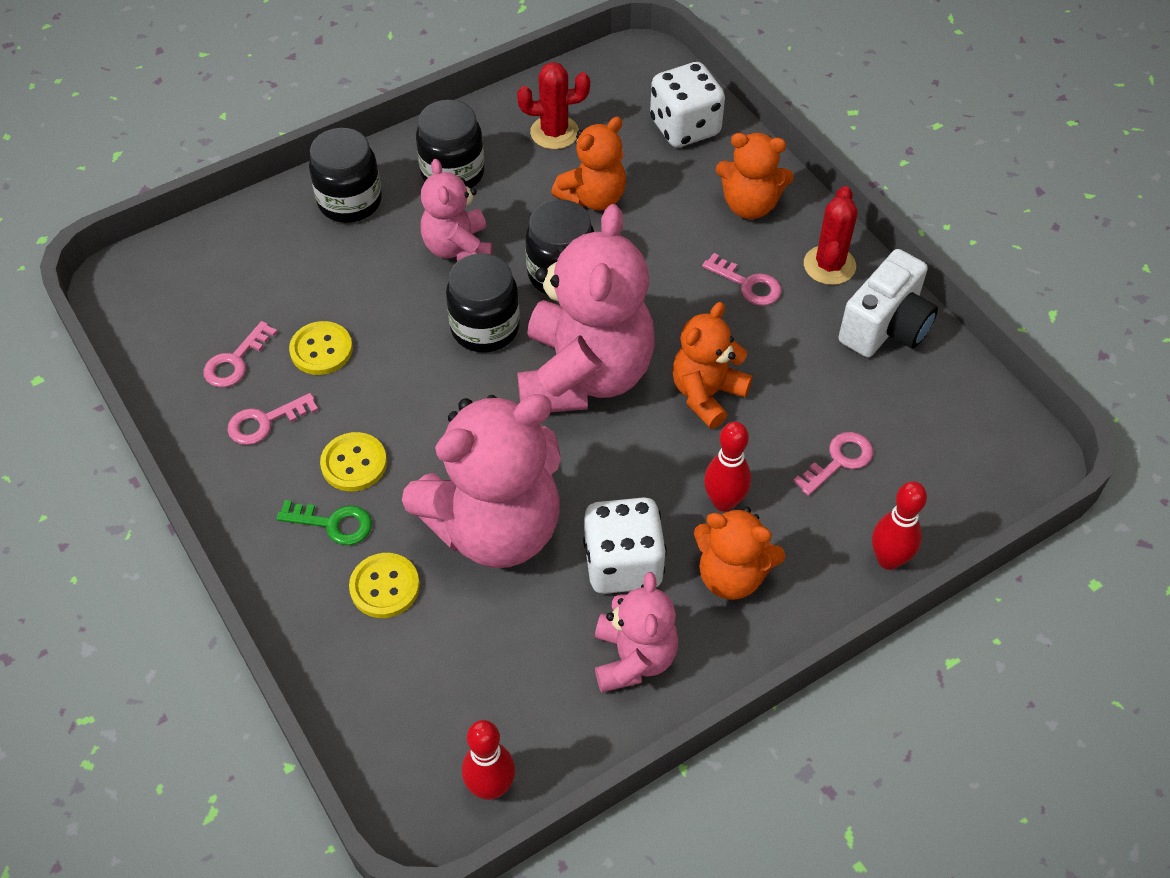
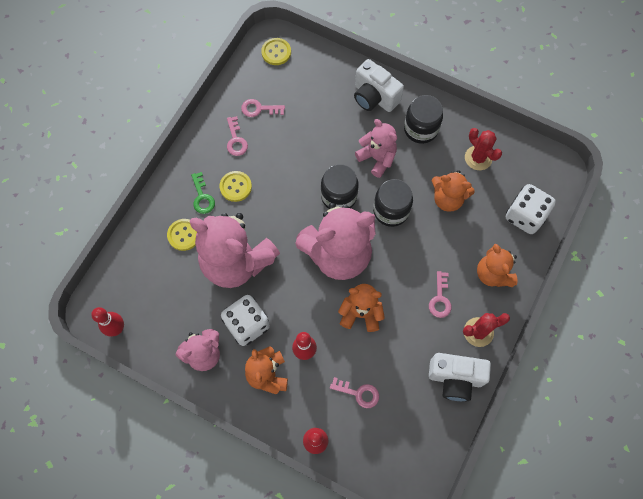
camera: 60 degrees right, 15 degrees up
(265, 422) = (236, 140): pink key -> pink key turned 135 degrees counterclockwise
(321, 350) = (285, 138): yellow button -> yellow button (276, 52)
(350, 201) = (374, 97): black jar -> white camera
(458, 248) = (377, 158): pink teddy bear -> pink teddy bear turned 90 degrees clockwise

